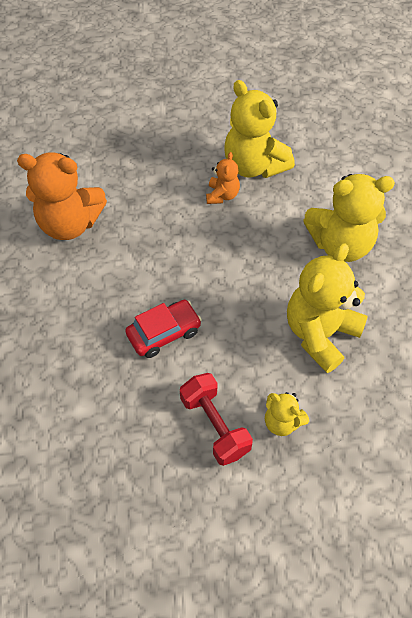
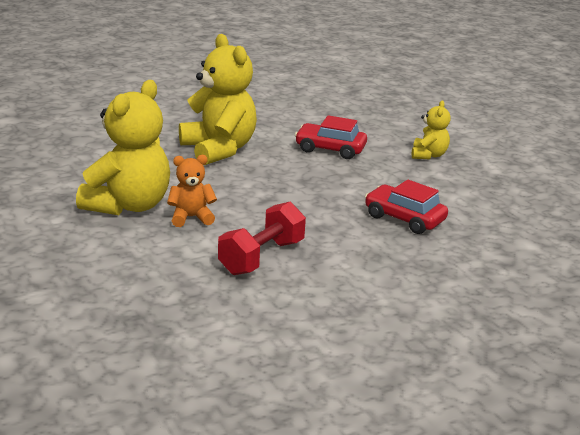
camera: 115 degrees left, 30 degrees down
(70, 224) = (316, 314): orange teddy bear -> none
(215, 425) = (464, 180): red dumbbell -> red dumbbell (261, 257)
(320, 334) = (330, 149): yellow teddy bear -> red car

